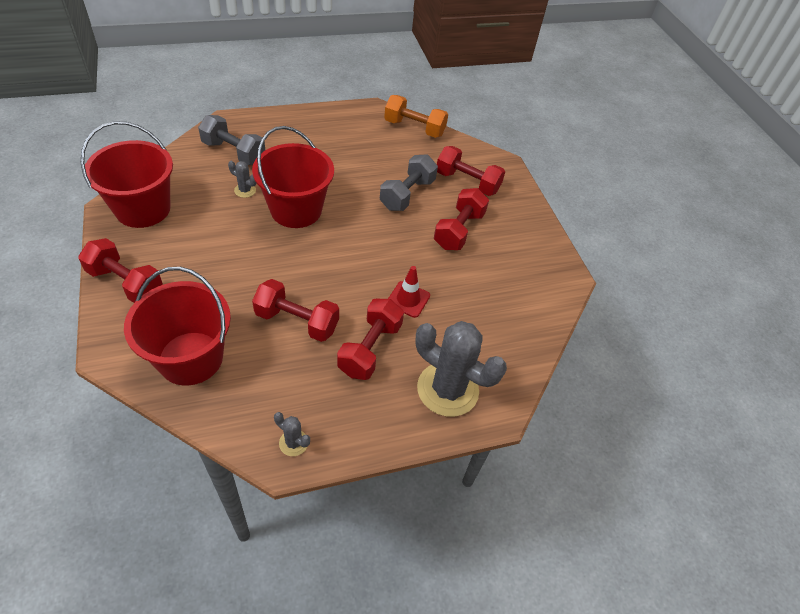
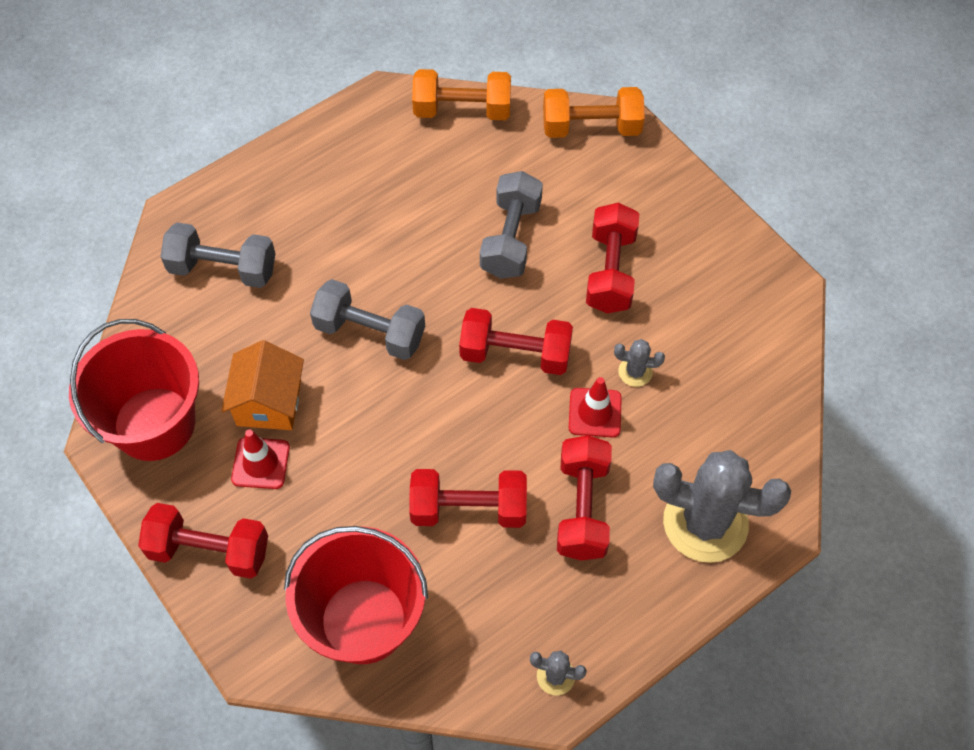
camera: 15 degrees left, 10 degrees up
(188, 250) = (260, 463): none -> red traffic cone
(214, 222) = (269, 403): none -> orange house
(245, 190) = (279, 330): grey cactus -> grey cactus (635, 372)
(296, 210) = (370, 332): red bucket -> grey dumbbell
(467, 182) = (584, 181): red dumbbell -> red dumbbell (515, 354)
(485, 159) = (591, 127): none -> orange dumbbell

